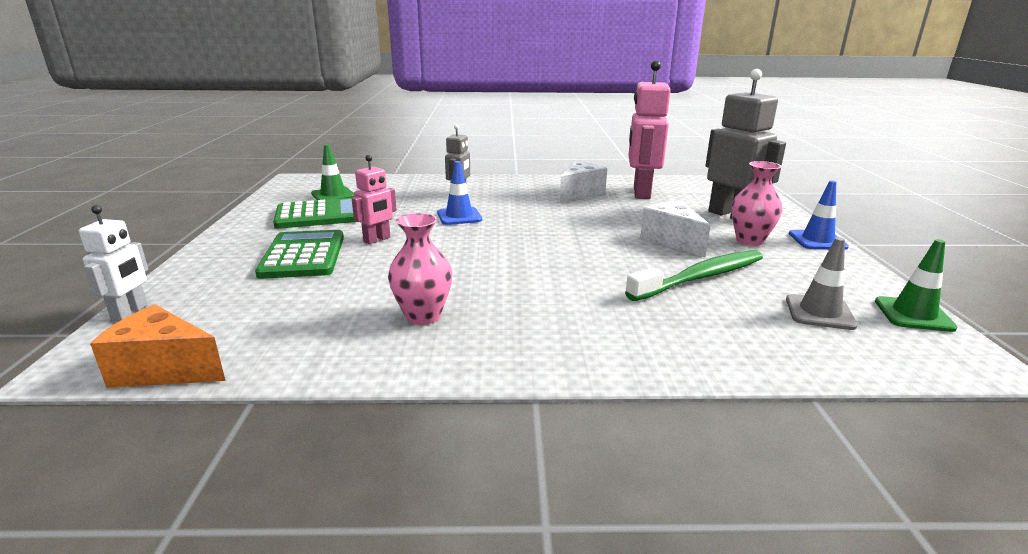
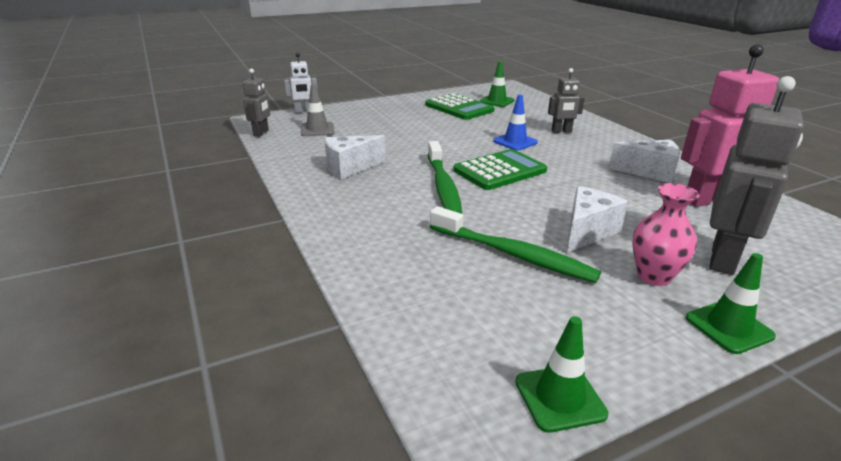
camera: 65 degrees right, 5 degrees up
(164, 370) = (261, 133): orange cheese -> grey robot
(303, 255) = (396, 121): green calculator -> green calculator (500, 171)
(377, 240) = (440, 131): pink robot -> none
(423, 316) = (349, 168): pink vase -> white cheese
(534, 273) = (443, 186): none -> green toothbrush
(817, 240) = (728, 327): blue traffic cone -> green traffic cone
(819, 312) = (499, 325): grey traffic cone -> grey traffic cone (317, 130)

